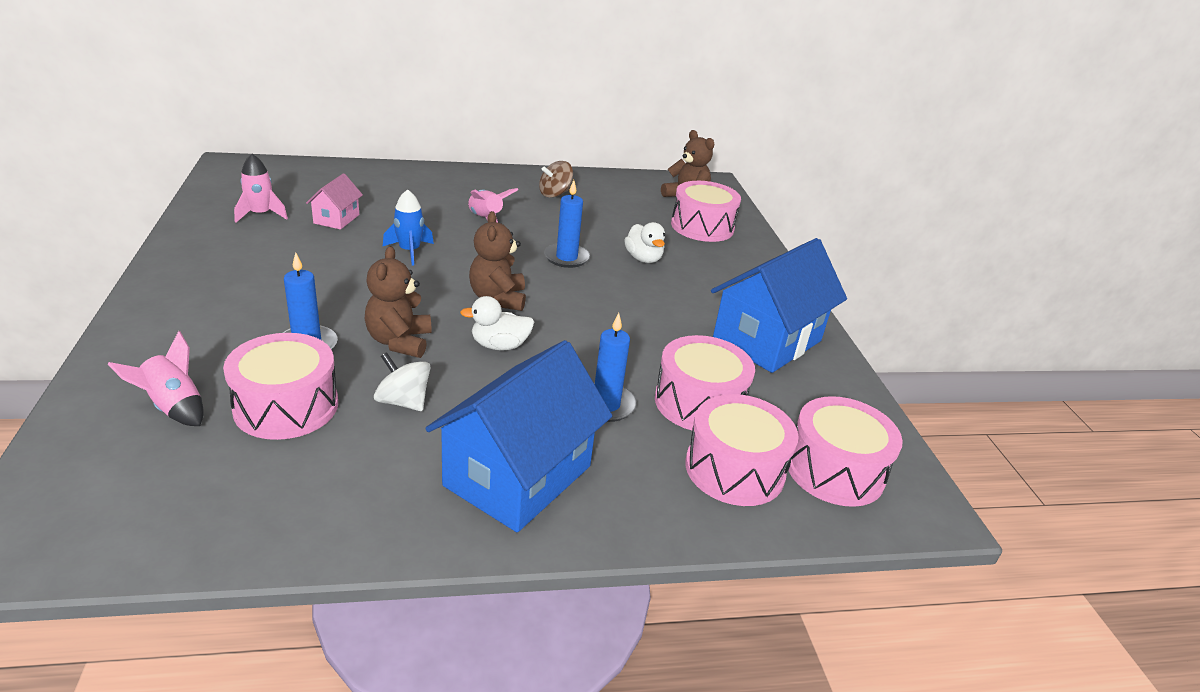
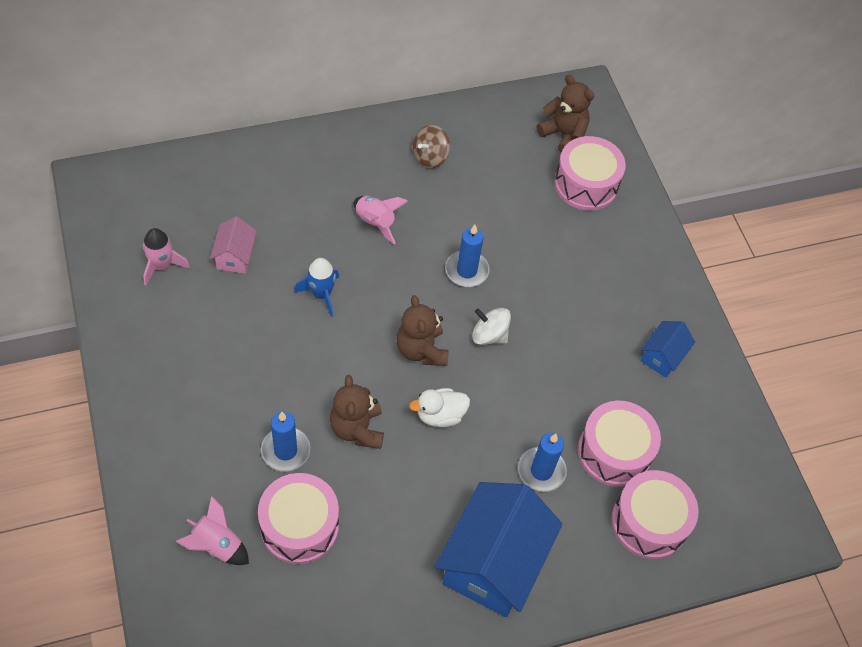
camera: 10 degrees left, 25 degrees up
(403, 401) = (385, 501): white spinning top -> white spinning top (489, 335)
(643, 259) = (538, 255): white duck -> none
(767, 340) = (662, 356): blue house -> blue house, size x0.48
(834, 470) = (723, 507): pink drum -> none

